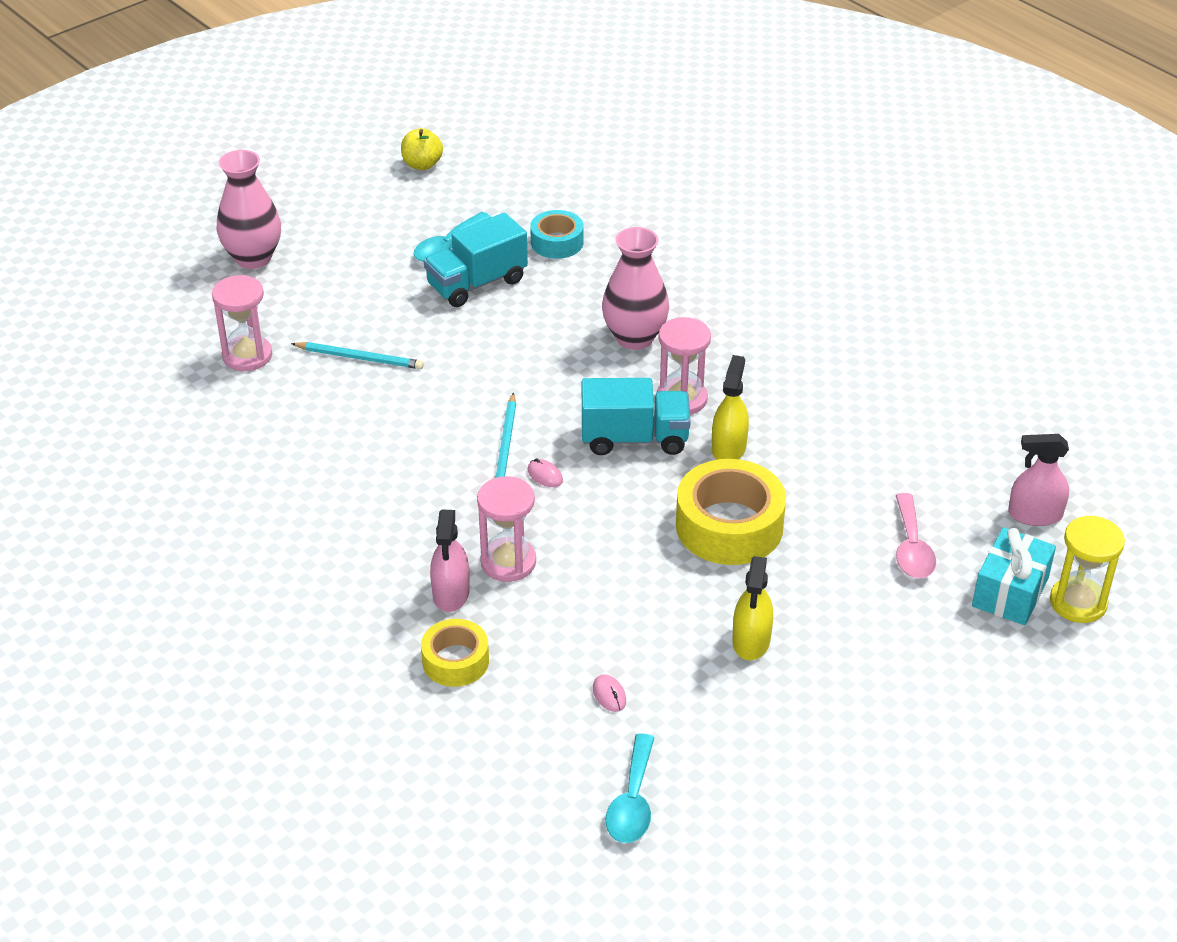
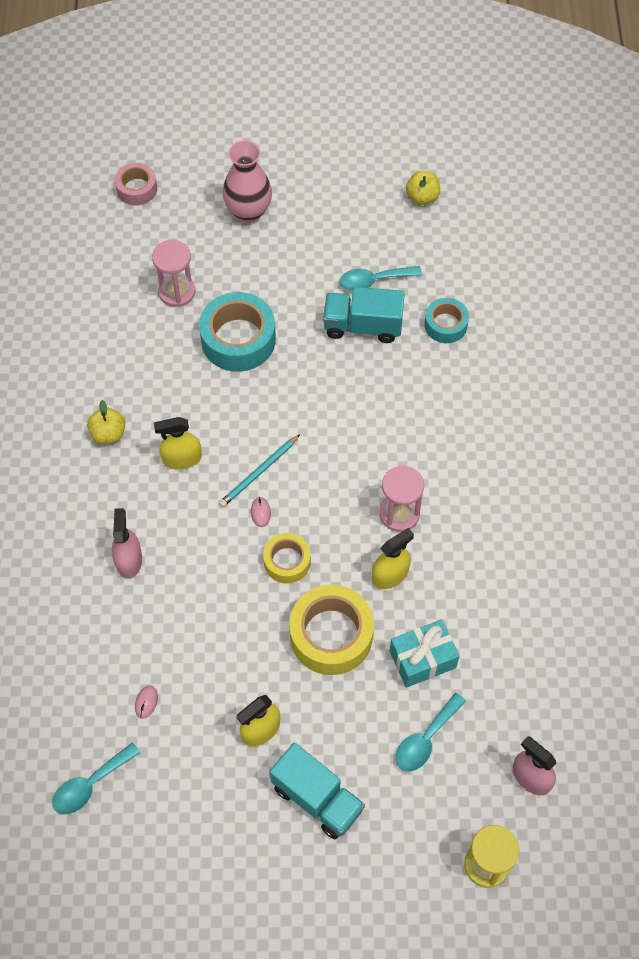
camera: 40 degrees right, 20 degrees up
(104, 299) = (137, 189): none -> pink tape
(305, 505) = (108, 433): none -> yellow apple
(360, 358) = (238, 339): turquoise pencil -> turquoise tape
(411, 480) = (182, 458): none -> yellow spray bottle
(451, 593) = (129, 560): pink spray bottle -> pink spray bottle turned 135 degrees clockwise
(455, 661) = (88, 611): yellow tape -> yellow tape (287, 561)
(508, 562) = (180, 562): pink hourglass -> none
(634, 338) = (418, 442): pink vase -> none
(634, 438) = (340, 524): turquoise truck -> turquoise truck (317, 798)
(911, 547) = (425, 739): pink spoon -> turquoise spoon
(1010, 592) = (452, 822): turquoise gift -> turquoise gift (422, 659)

